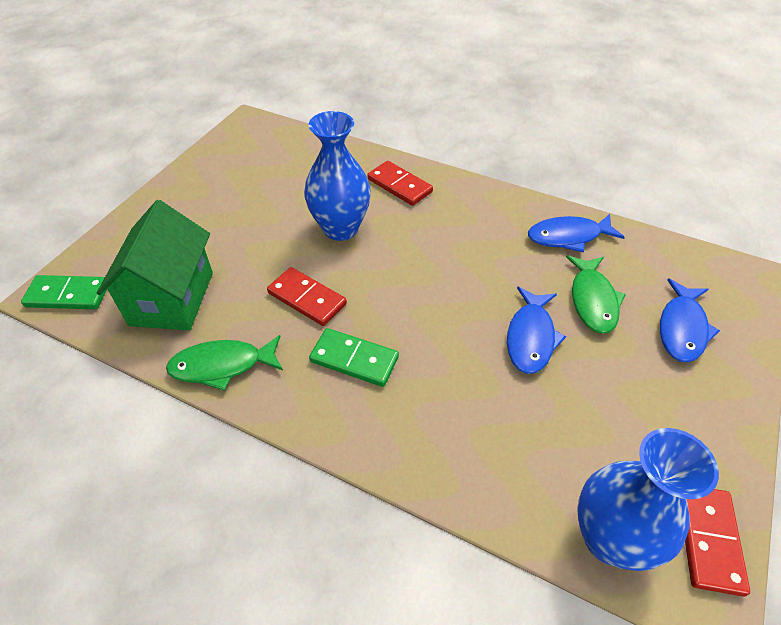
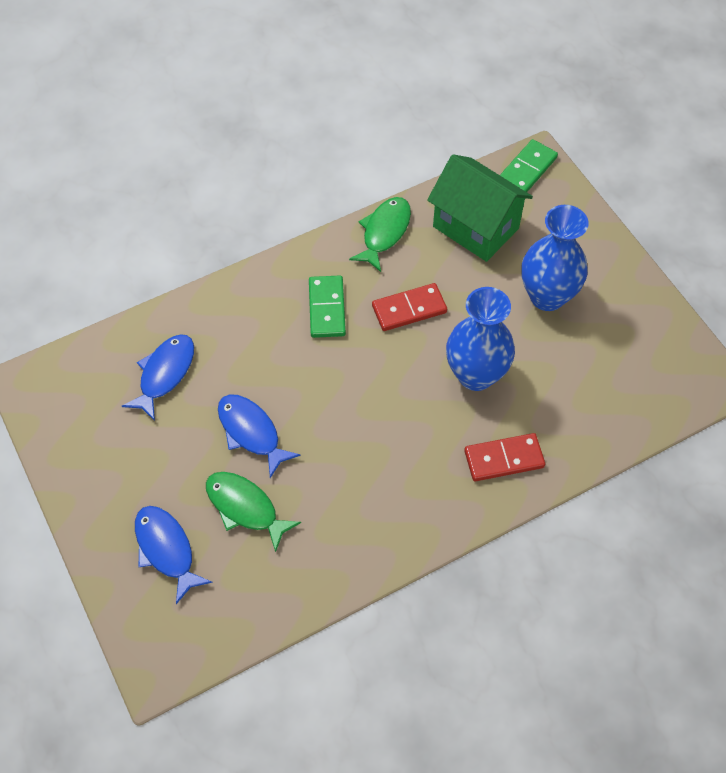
camera: 125 degrees right, 10 degrees up
(354, 359) = (327, 308): green domino -> green domino turned 60 degrees counterclockwise
(568, 237) = (325, 553): blue fish -> blue fish (165, 374)
(609, 538) = (94, 362): blue vase -> blue vase (547, 296)
(708, 539) = (46, 412): red domino -> none

